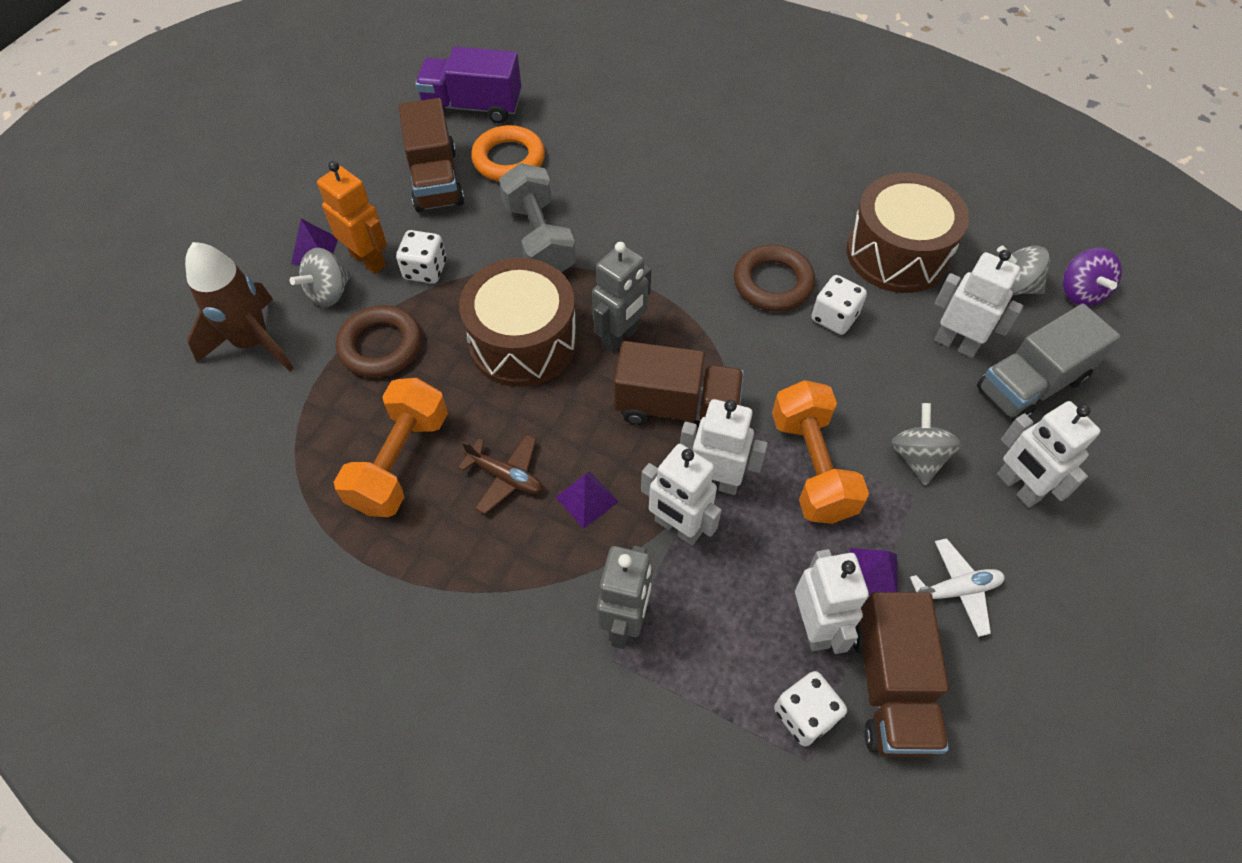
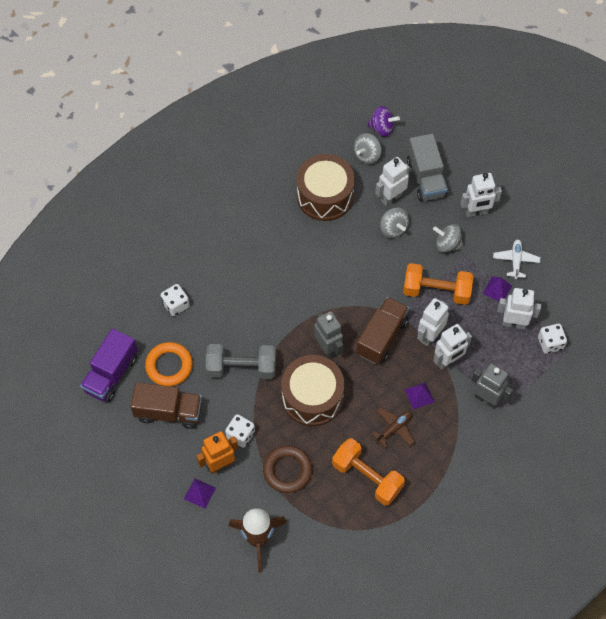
camera: 70 degrees left, 5 degrees up
(329, 293) = (237, 491): grey spinning top -> grey spinning top (393, 229)
(773, 283) = (321, 262): brown ring -> none
(834, 317) = (354, 243): white dice -> white dice (176, 305)
(890, 687) = (548, 306): brown truck -> none

